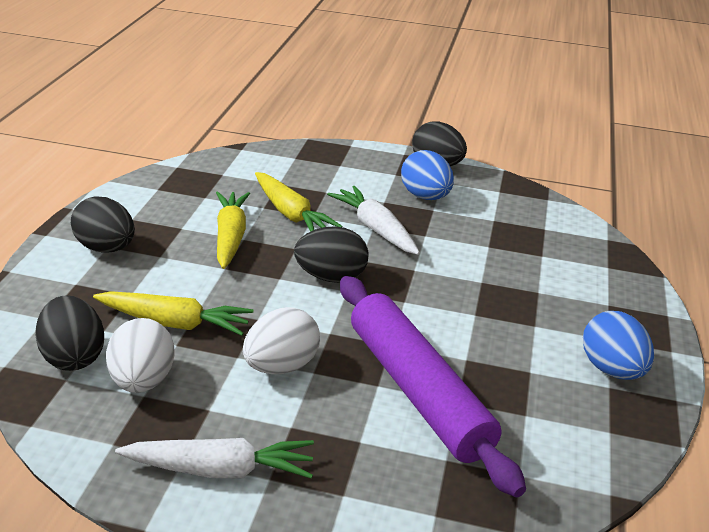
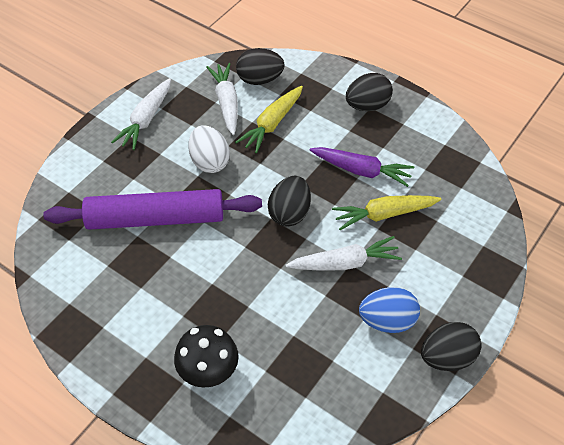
camera: 115 degrees right, 20 degrees up
(142, 381) = (226, 103): white egg -> white carrot
(230, 237) = (362, 171): yellow carrot -> purple carrot
(580, 289) = (209, 372): none -> black mushroom
(611, 370) = (116, 338): blue egg -> none

